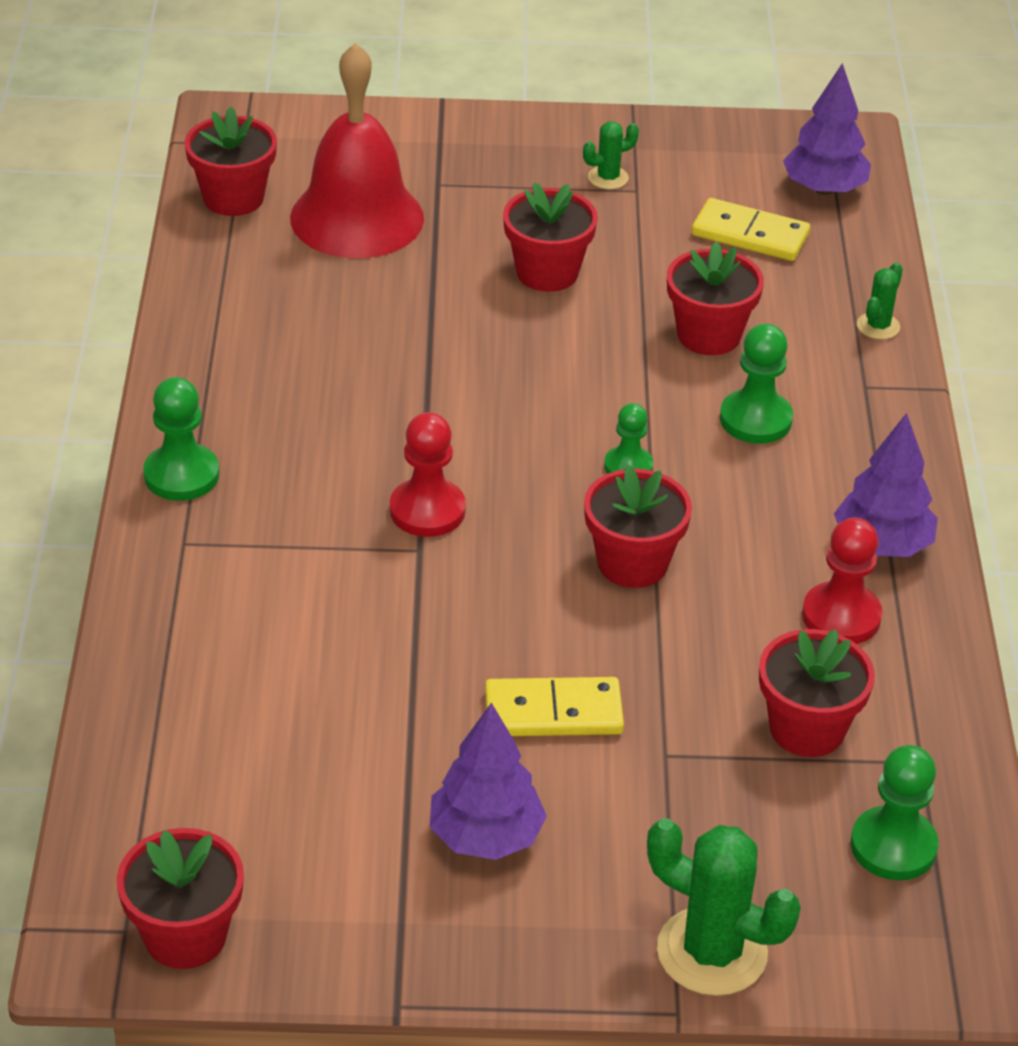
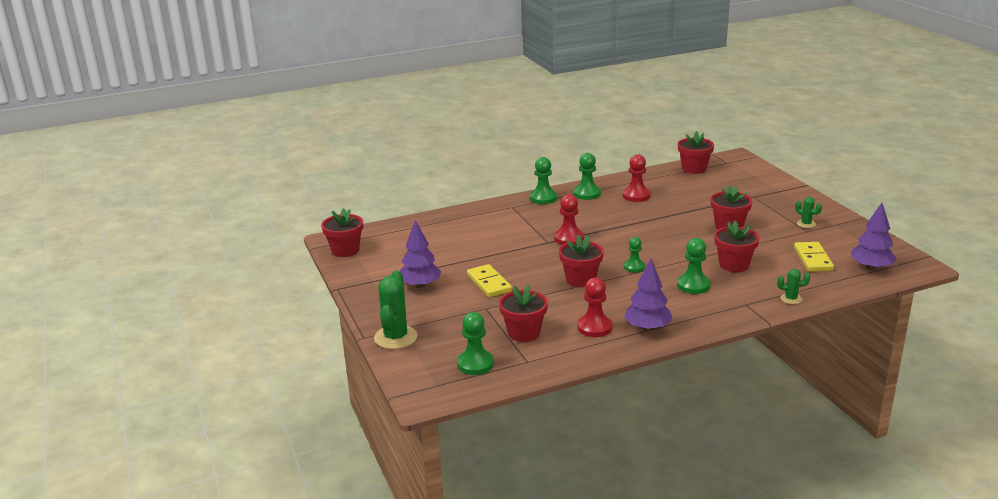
camera: 70 degrees right, 15 degrees down
(220, 399) = (587, 194): none -> green pawn
(296, 331) = (636, 196): none -> red pawn
(357, 218) = (712, 189): red bell -> none

